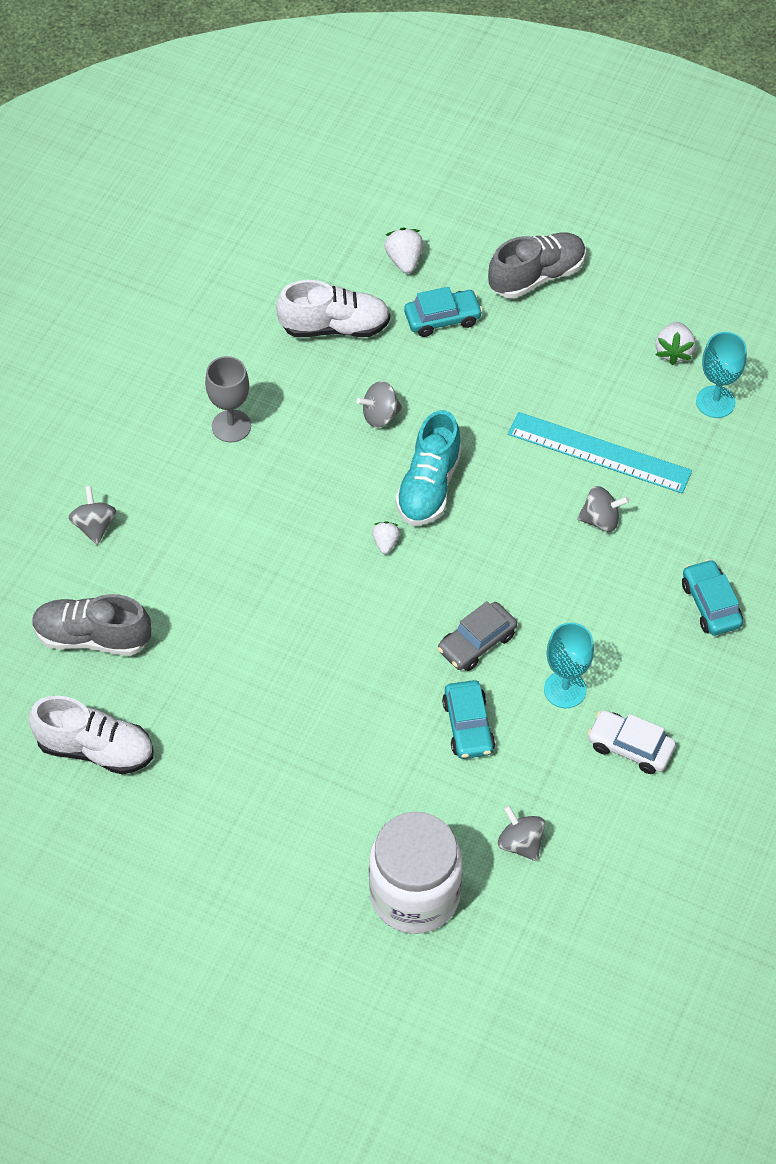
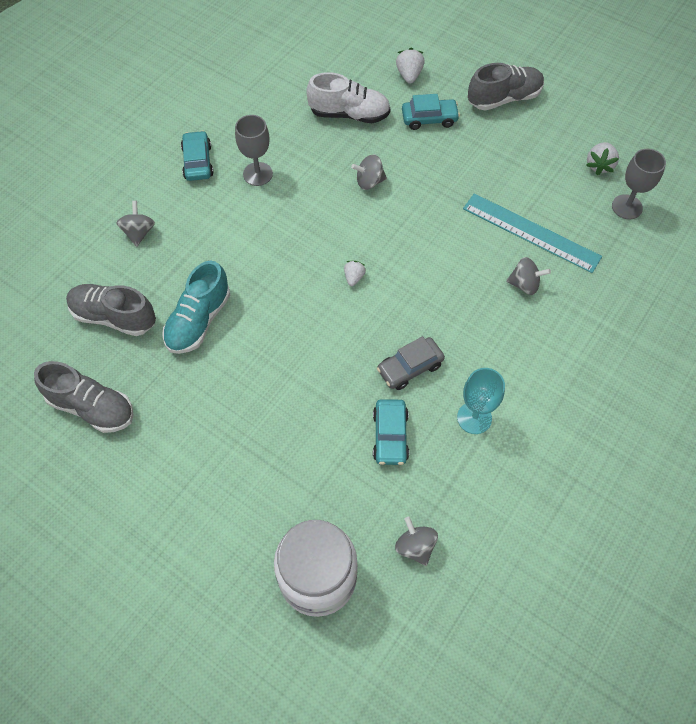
camera: 10 degrees right, 5 degrees up
(96, 749) = (92, 407): white shoe -> grey shoe
(429, 486) = (395, 239): turquoise shoe -> turquoise shoe (199, 320)
(630, 747) = (520, 476): white car -> none
(710, 604) = (603, 365): turquoise car -> turquoise car (198, 162)
(715, 402) = (627, 207): turquoise goblet -> grey goblet

